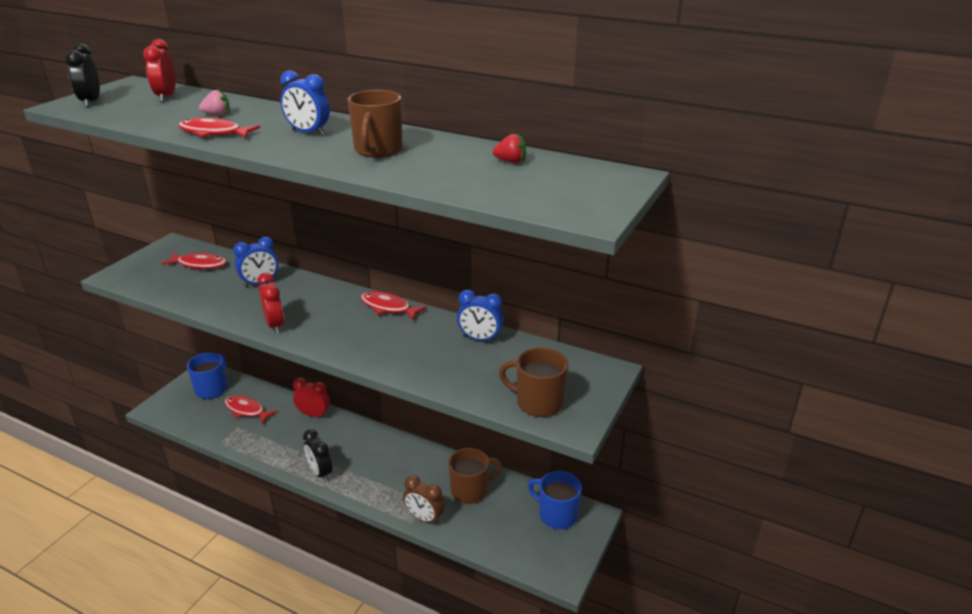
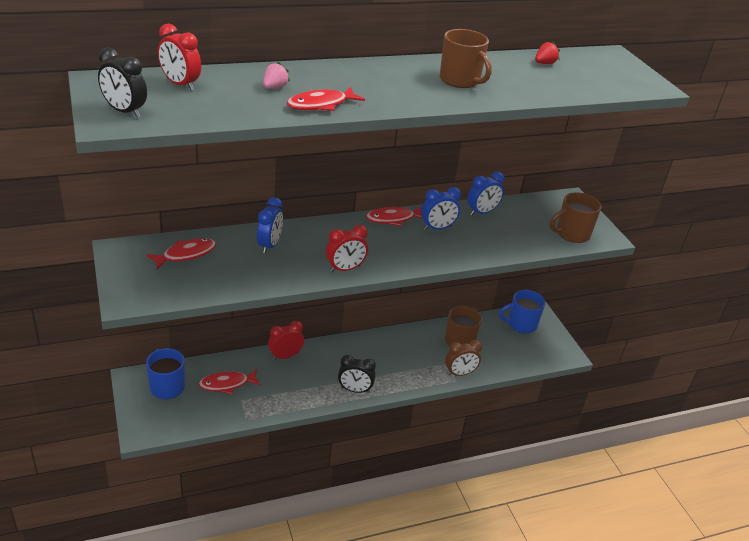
camera: 50 degrees left, 5 degrees up
(275, 325) = (345, 269): red clock -> red clock turned 135 degrees clockwise
(308, 132) = (383, 81): blue clock -> blue clock (437, 228)

